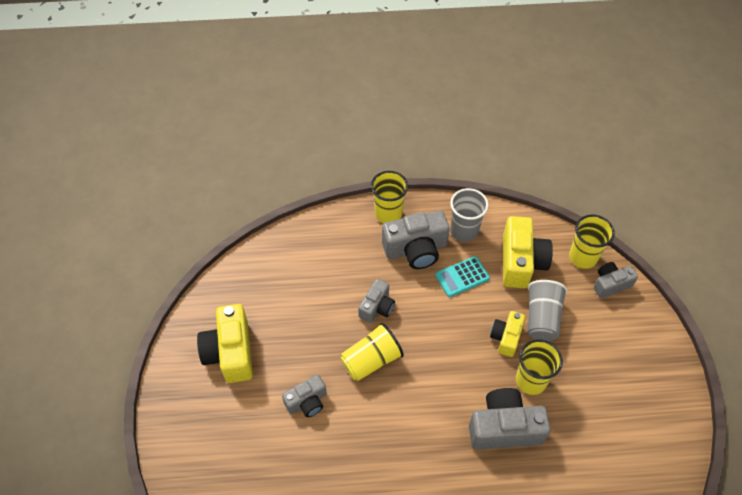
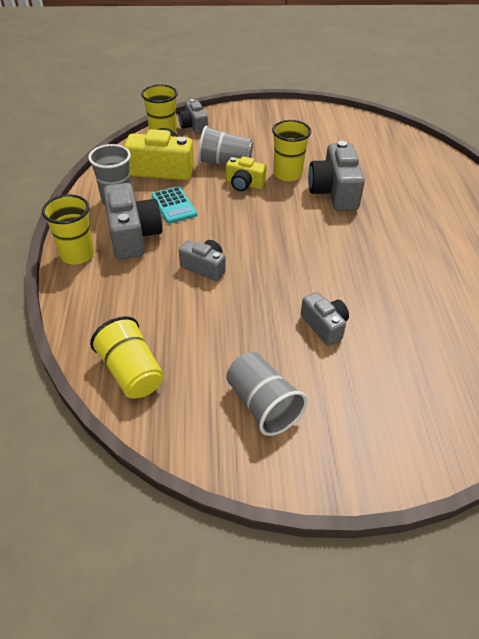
camera: 90 degrees left, 10 degrees down
(230, 352) = (262, 405): yellow camera -> grey cup
(371, 360) = (270, 273): yellow cup -> yellow cup (131, 372)

